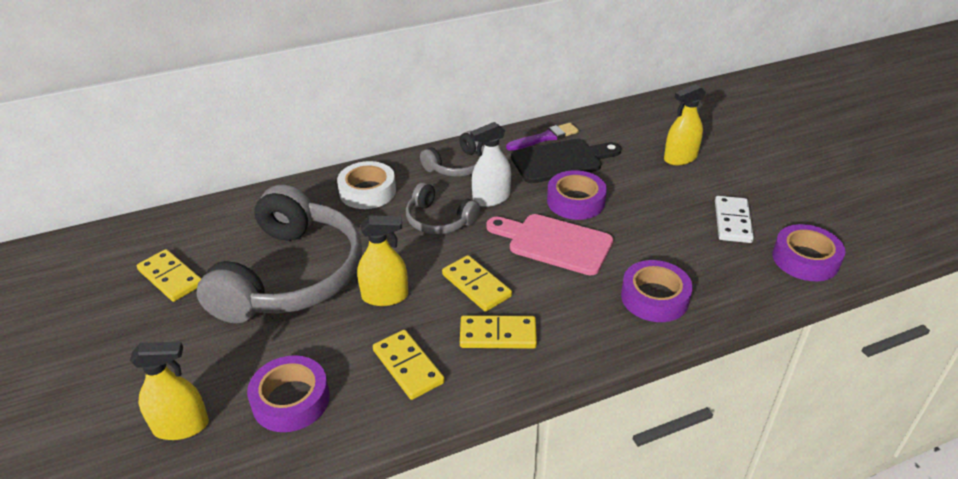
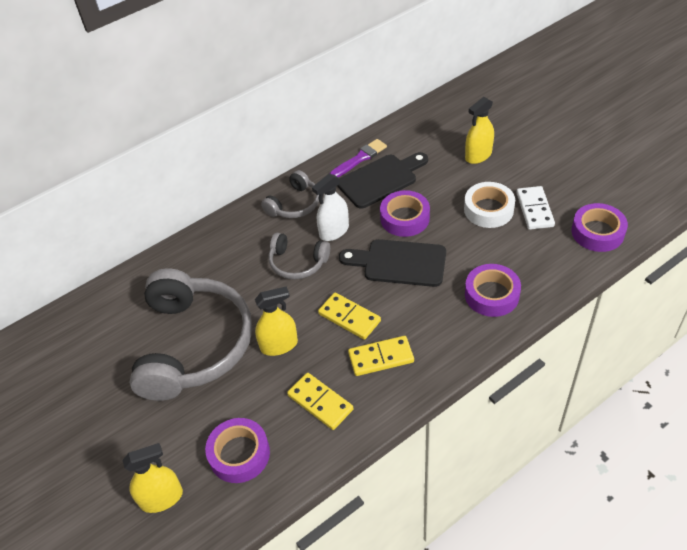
camera: 10 degrees left, 10 degrees up
(170, 278) = (91, 371): yellow domino -> none
(367, 191) = (226, 248): white tape -> white tape (488, 209)
(554, 243) = (399, 263): pink cutting board -> black cutting board

